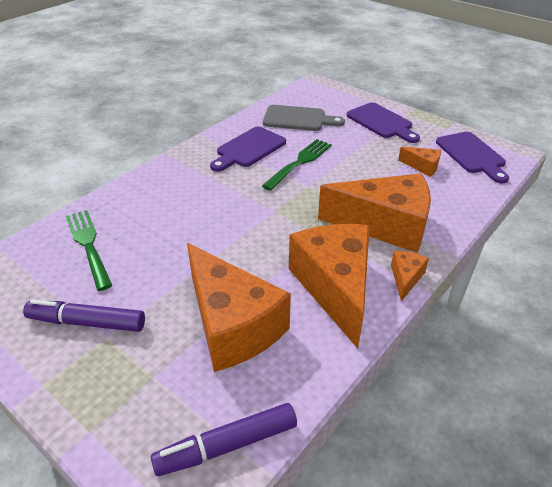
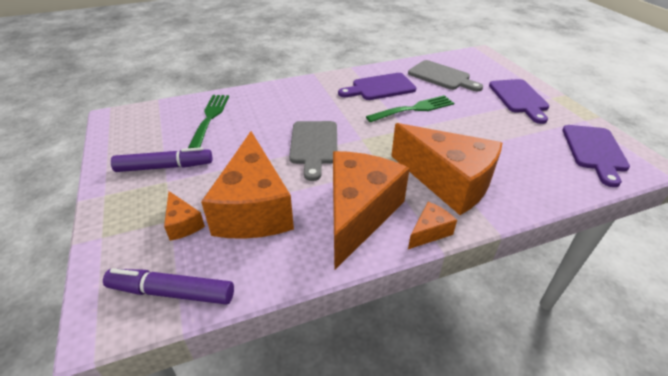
camera: 30 degrees right, 0 degrees up
(87, 323) = (164, 167): purple marker -> purple marker turned 135 degrees clockwise
(235, 235) = (314, 145): none -> grey cutting board
(422, 166) = (530, 145): orange cheese -> orange cheese (183, 224)

